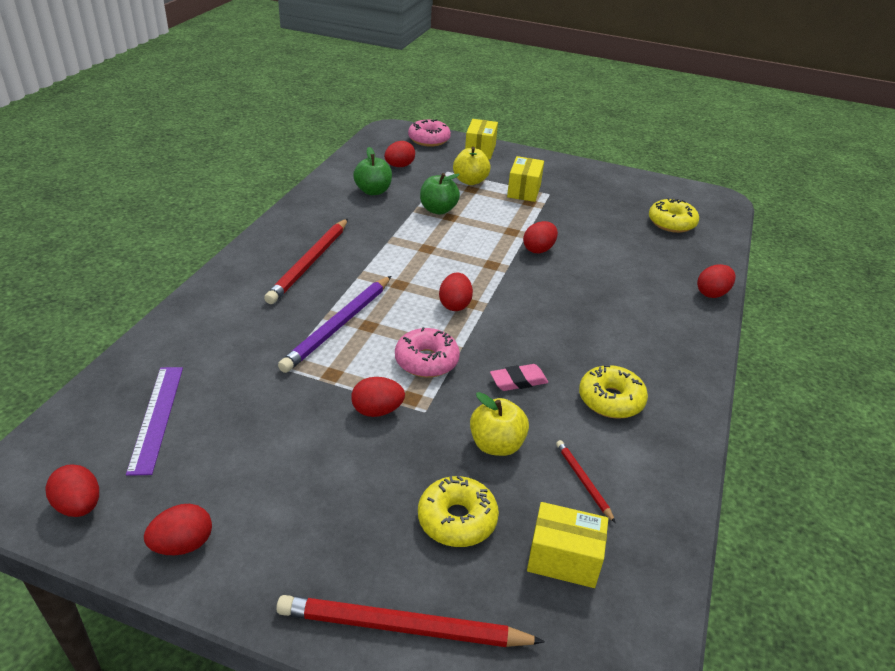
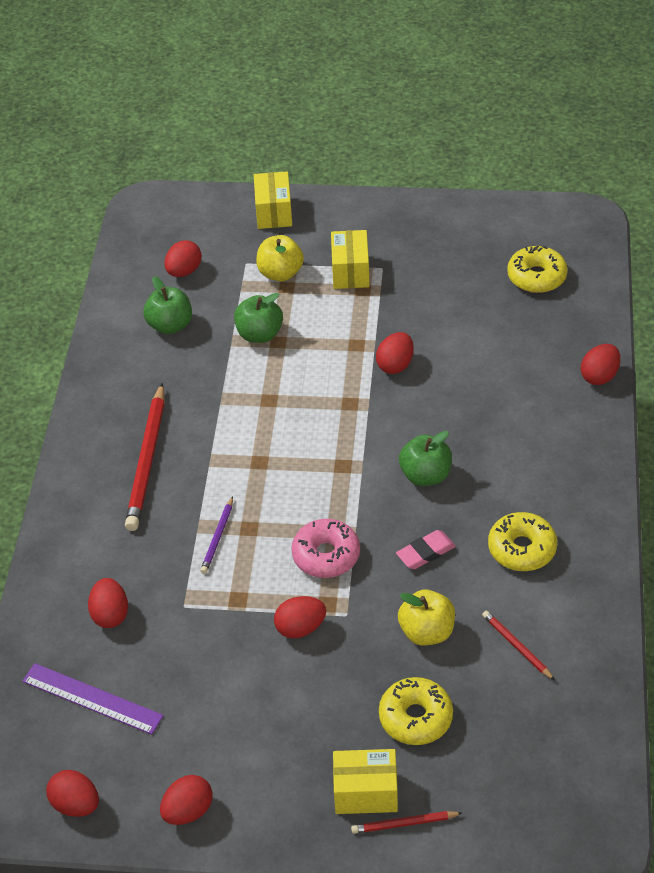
camera: 10 degrees left, 10 degrees up
(156, 417) = (92, 698): purple ruler -> purple ruler turned 45 degrees counterclockwise
(338, 325) = (218, 537): purple pencil -> purple pencil, size x0.50
(403, 627) = (404, 823): red pencil -> red pencil, size x0.50
(429, 140) = (202, 210): pink donut -> none
(455, 305) = (329, 473): red egg -> red egg (110, 614)
(538, 325) = (425, 475): none -> green apple
(563, 558) = (518, 726): yellow box -> yellow box (365, 792)

